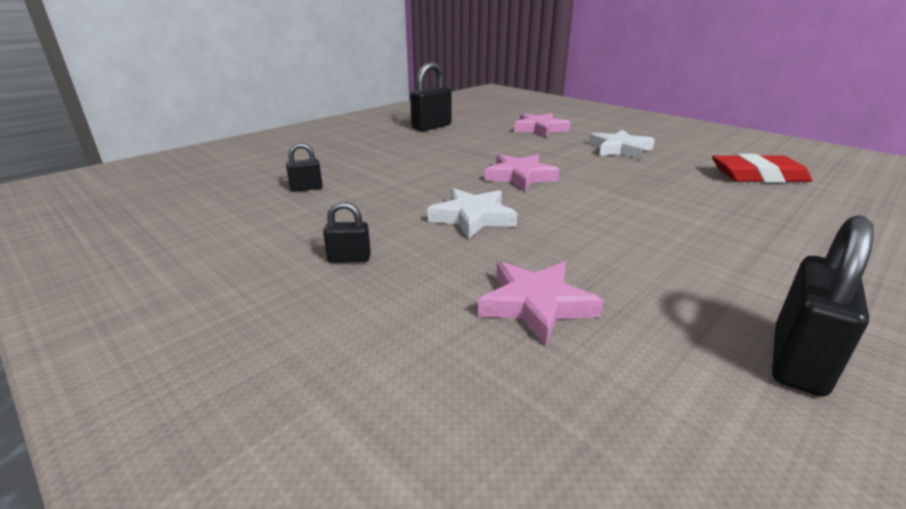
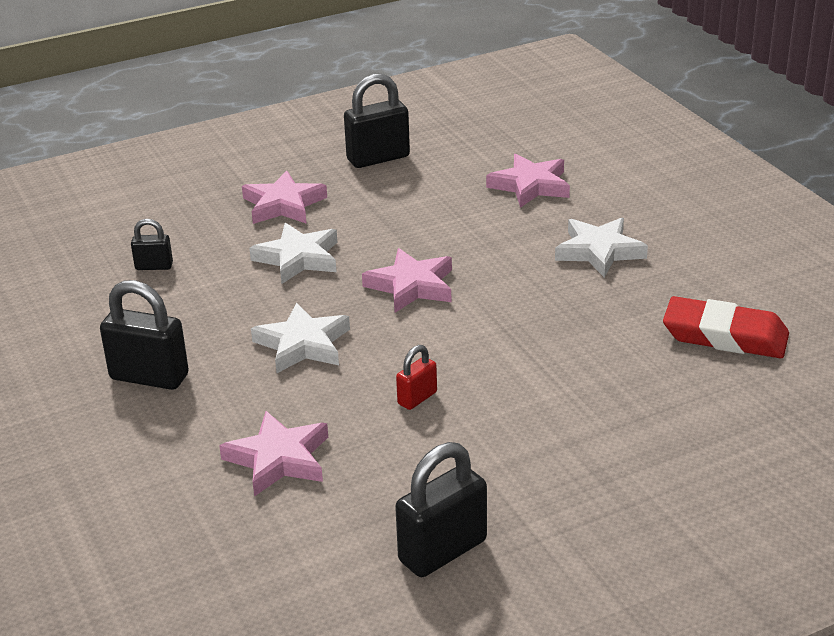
camera: 20 degrees right, 5 degrees up
(349, 259) = (149, 377): black padlock -> black padlock, size x1.86
(386, 150) = (283, 205): none -> pink star
(421, 172) = (298, 258): none -> white star
(605, 238) = (417, 398): none -> red padlock

